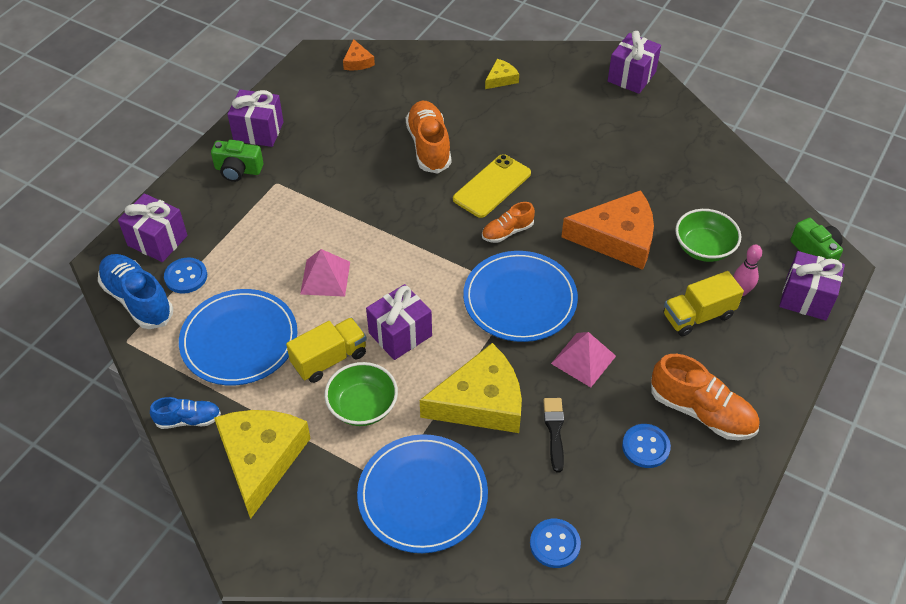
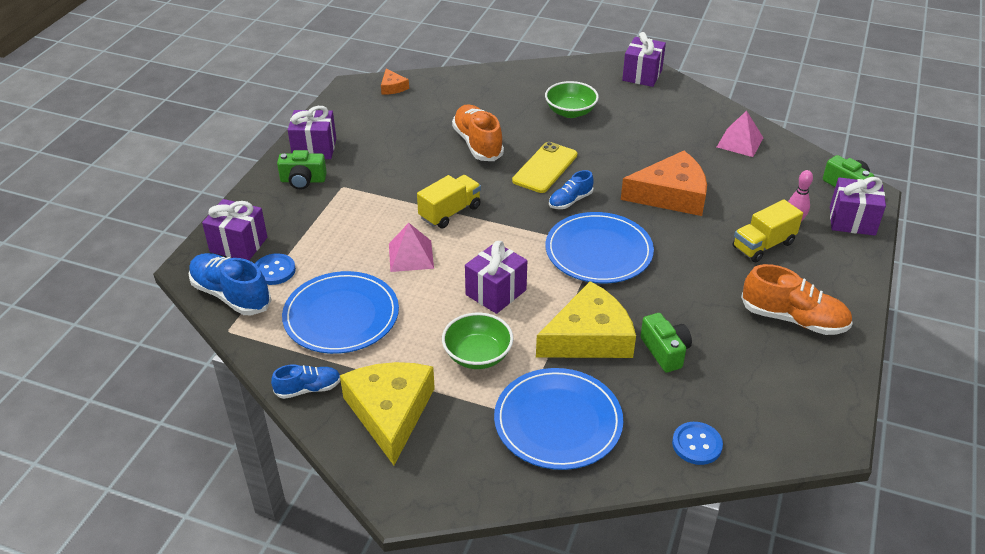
camera: 10 degrees left, 10 degrees down
(329, 359) = (434, 321): yellow truck -> yellow truck (450, 212)
(501, 79) = (527, 87): yellow cheese -> none
(507, 232) = (570, 201): orange shoe -> blue shoe
(554, 430) = (665, 351): black brush -> green camera
(583, 359) = (672, 291): pink pyramid -> pink pyramid (740, 142)
(645, 447) = (753, 353): blue button -> none
(703, 248) = (749, 193): green bowl -> green bowl (570, 112)

